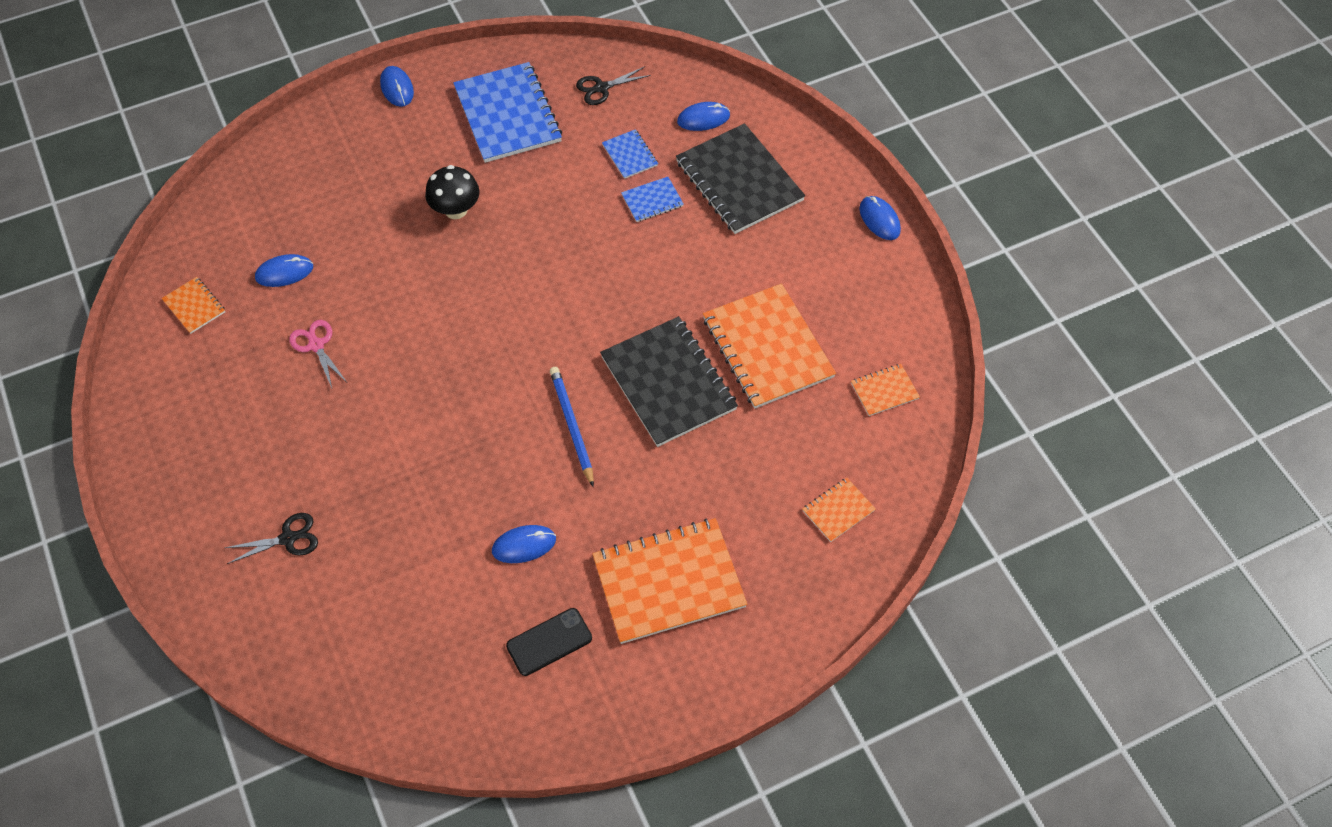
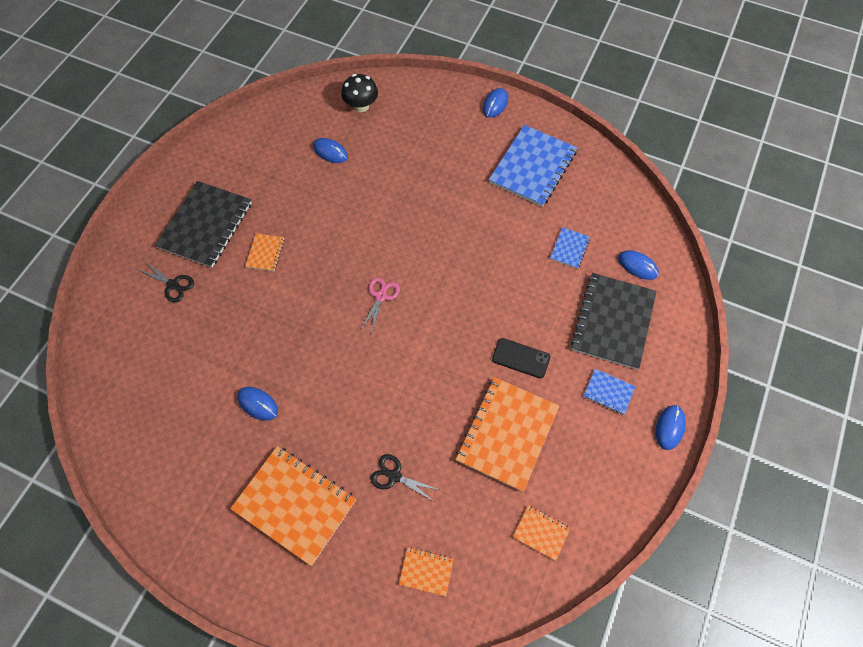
camera: 50 degrees right, 5 degrees up
(194, 306) = (275, 132): orange notebook -> orange notebook (265, 253)
(316, 345) = (298, 202): pink scissors -> pink scissors (381, 296)
(456, 210) = (444, 194): black mushroom -> black mushroom (361, 106)
(549, 642) = (206, 468): black phone -> black phone (521, 358)
(572, 426) = (356, 367): blue pencil -> none
(602, 88) = (601, 197): black scissors -> black scissors (394, 476)
(652, 200) = (550, 286): blue notebook -> blue notebook (608, 392)
(668, 383) = (430, 396): black notebook -> black notebook (206, 225)

